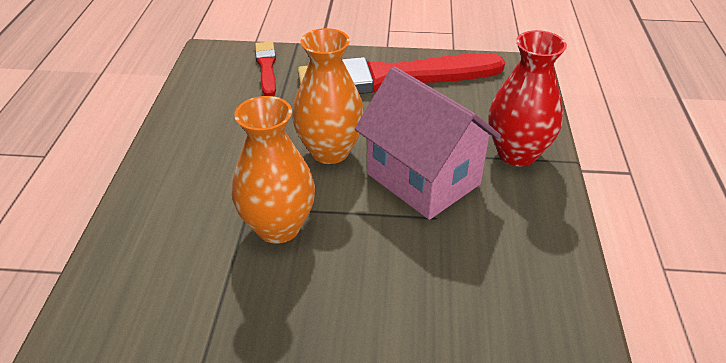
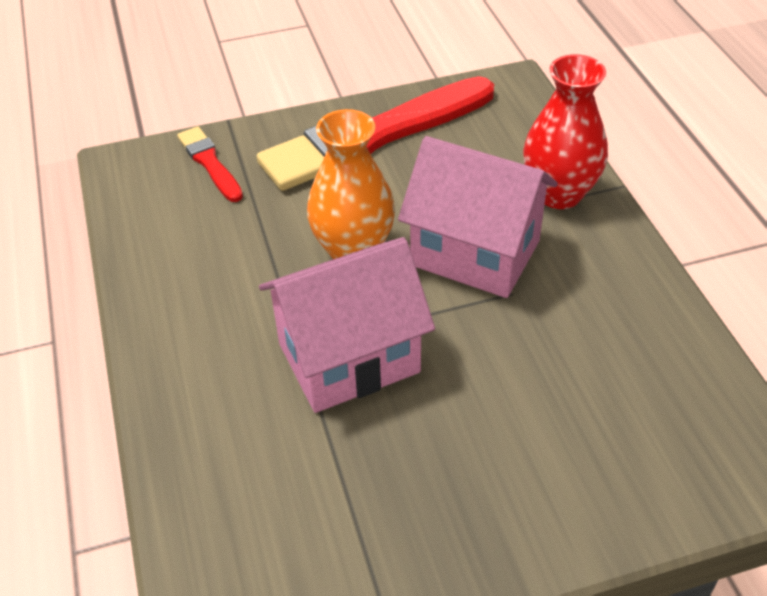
camera: 20 degrees left, 5 degrees up
(278, 227) = (349, 358): orange vase -> pink house

